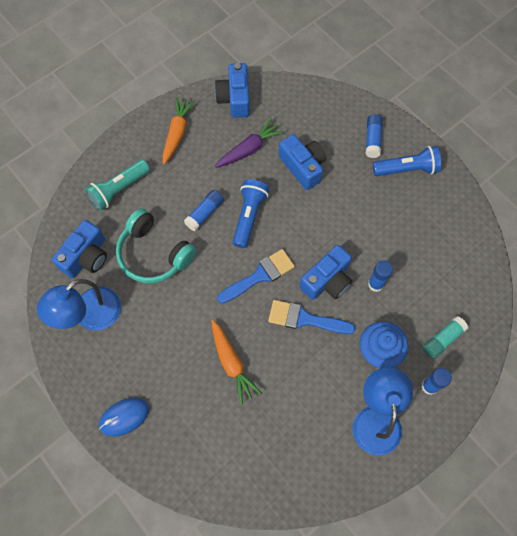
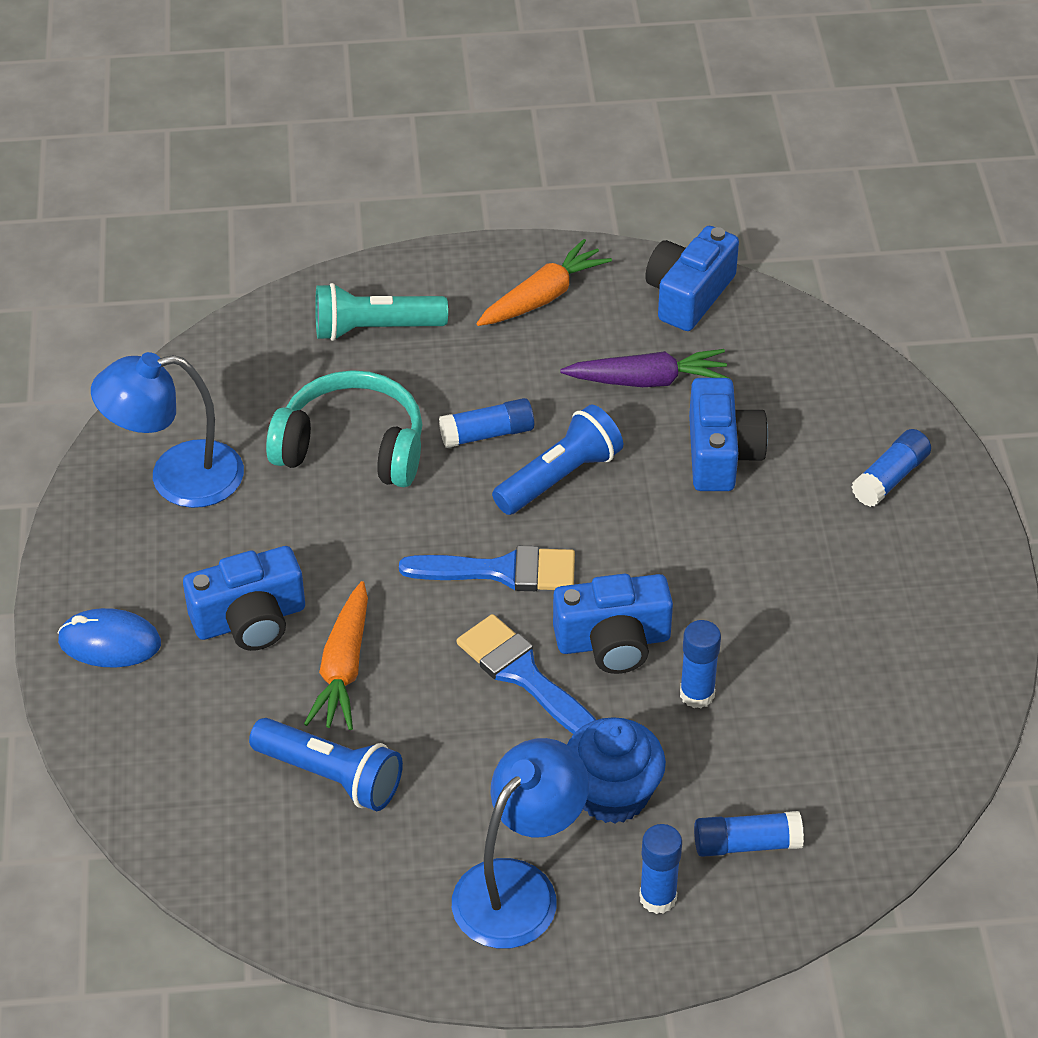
camera: 35 degrees right, 20 degrees down
(86, 257) = (241, 394): blue camera -> blue camera (250, 619)
(154, 254) = (352, 447): turquoise headphones -> turquoise headphones turned 120 degrees clockwise
(407, 169) = (916, 555): blue flashlight -> blue flashlight (331, 776)
(442, 339) = (746, 844): turquoise glue stick -> blue glue stick

